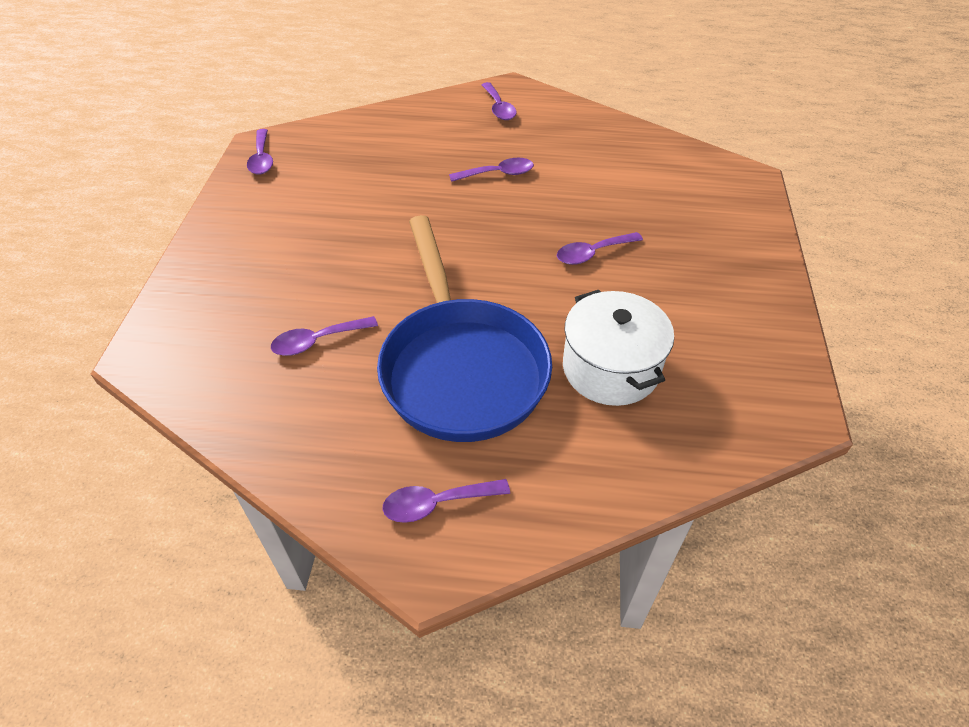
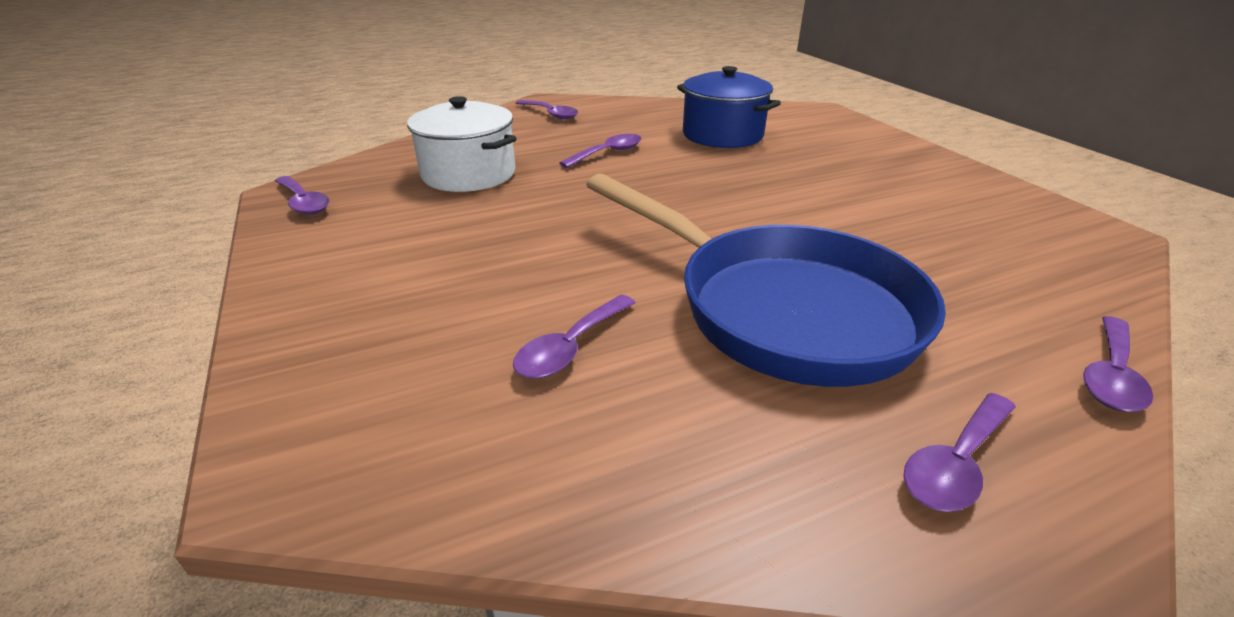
camera: 30 degrees left, 15 degrees down
(592, 253) = (774, 182): purple spoon -> purple spoon (1110, 375)
(610, 368) = (920, 256): white pot -> white pot (469, 174)
(614, 182) = (722, 135): none -> blue pot

